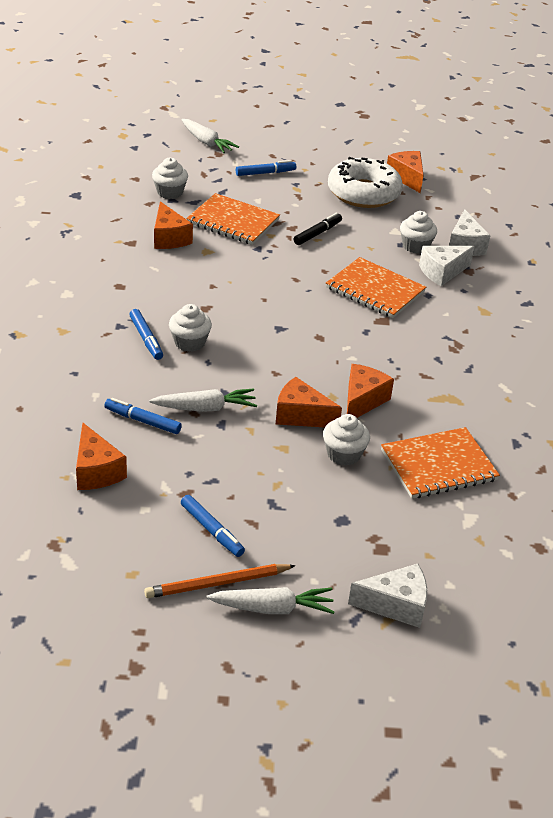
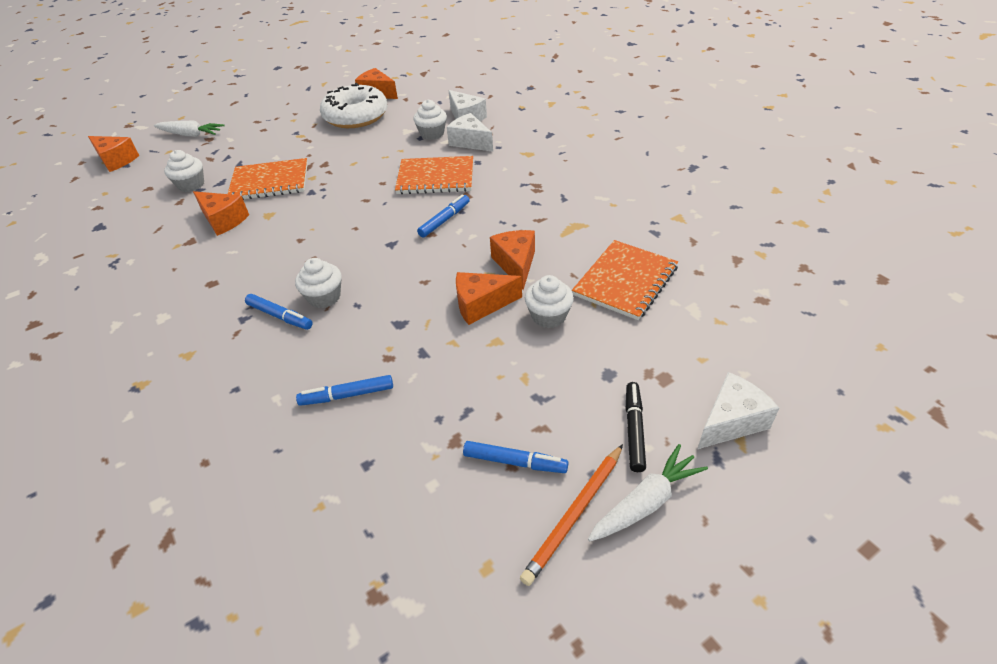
camera: 30 degrees left, 5 degrees up
(96, 471) = (347, 477): orange cheese -> orange cheese (116, 160)
(205, 408) = (394, 347): white carrot -> none
(265, 173) = (263, 135): blue marker -> blue marker (444, 220)
(317, 233) = (349, 159): black marker -> black marker (634, 429)
(442, 272) = (470, 142): white cheese -> white cheese turned 105 degrees clockwise

